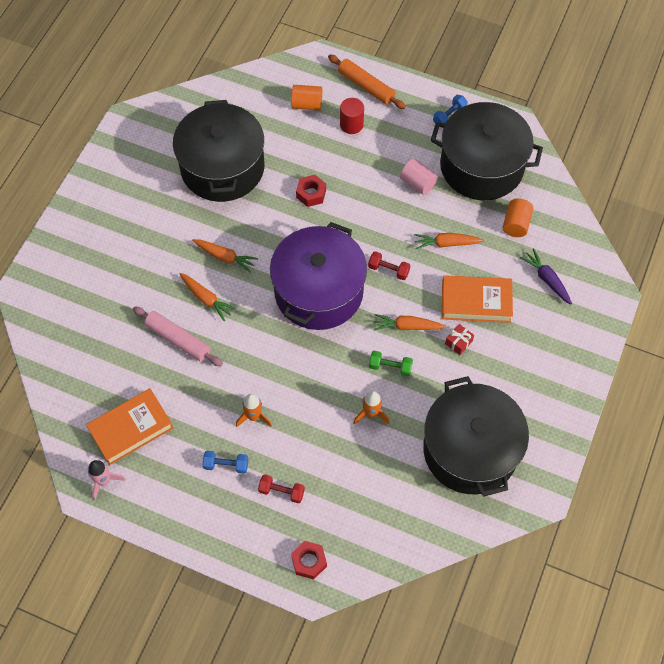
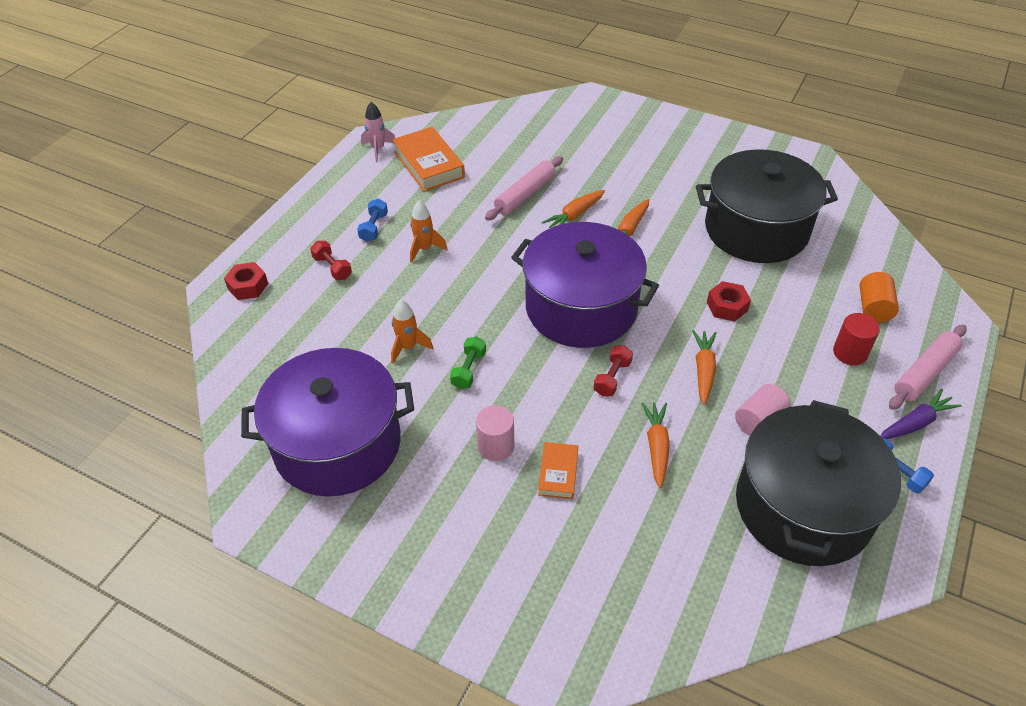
camera: 95 degrees right, 15 degrees down
(281, 491) = (332, 268): red dumbbell -> red dumbbell turned 60 degrees counterclockwise
(366, 86) = (924, 373): orange rolling pin -> pink rolling pin
(407, 326) = (525, 391): orange carrot -> orange carrot (703, 370)
(458, 342) = (496, 446): red gift -> pink cylinder
(470, 450) = (337, 444): black pot -> purple pot
(476, 302) = (558, 473): orange book -> orange book, size x0.56
(516, 224) = (696, 542): orange cylinder -> none
(546, 279) = (594, 574): purple carrot -> purple carrot (915, 423)

